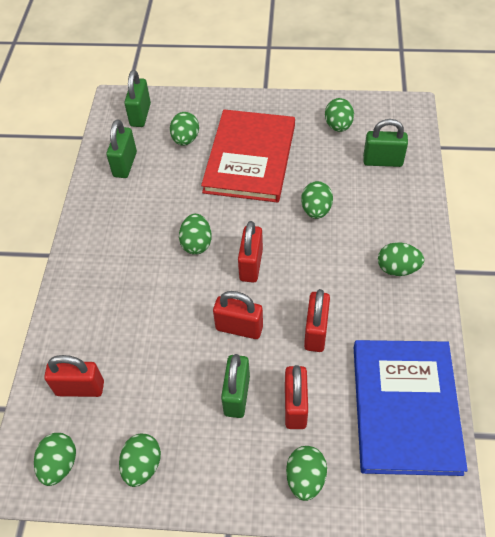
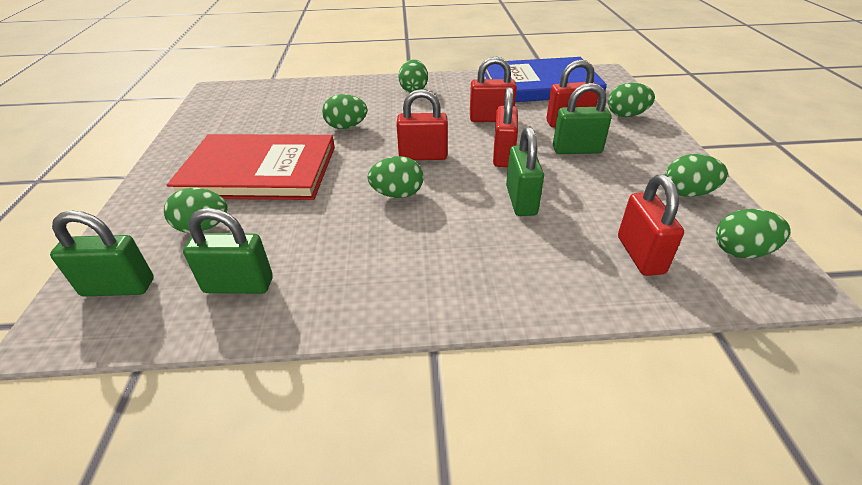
camera: 100 degrees left, 15 degrees down
(338, 126) = (225, 122): green egg -> none
(382, 161) = (285, 99): green padlock -> green padlock (521, 201)

